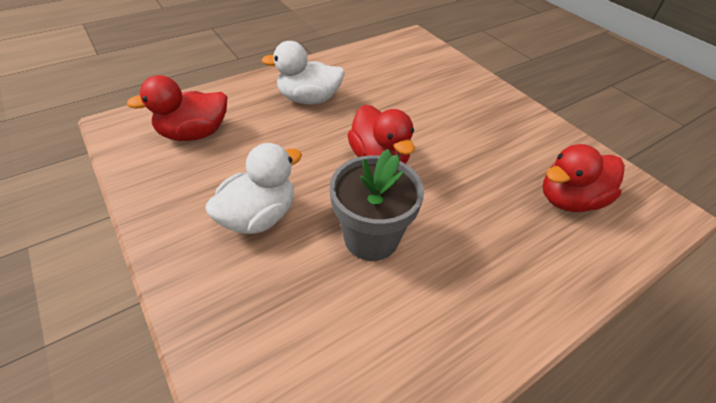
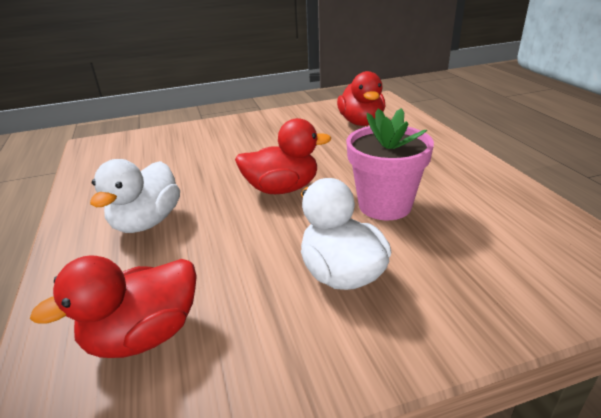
camera: 70 degrees left, 15 degrees down
(194, 134) = (144, 335): red duck -> red duck turned 60 degrees clockwise
(371, 238) = (384, 205): grey flower pot -> pink flower pot

